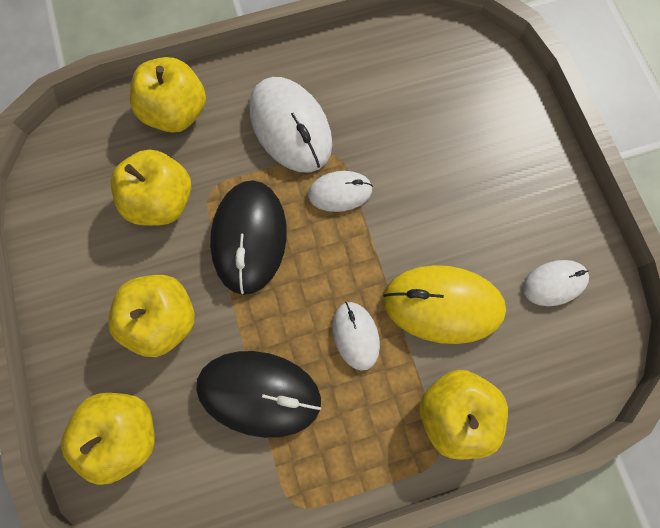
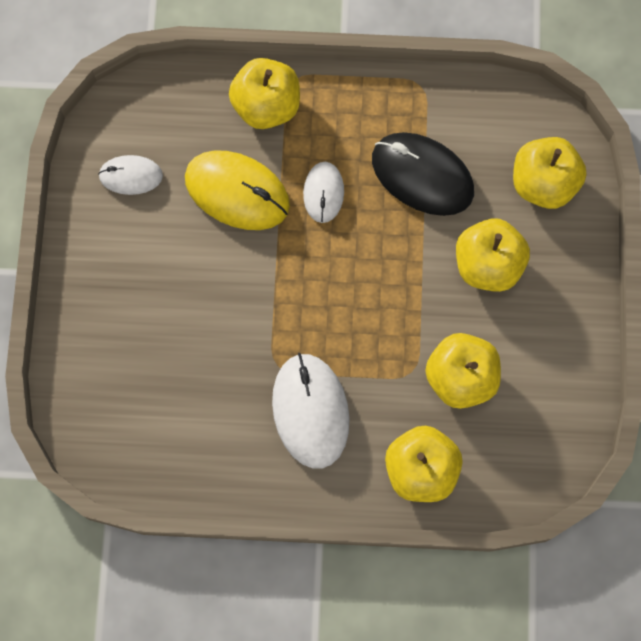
camera: 160 degrees left, 0 degrees up
(249, 238) = (388, 312): black mouse -> none
(340, 192) = (287, 326): white mouse -> none

